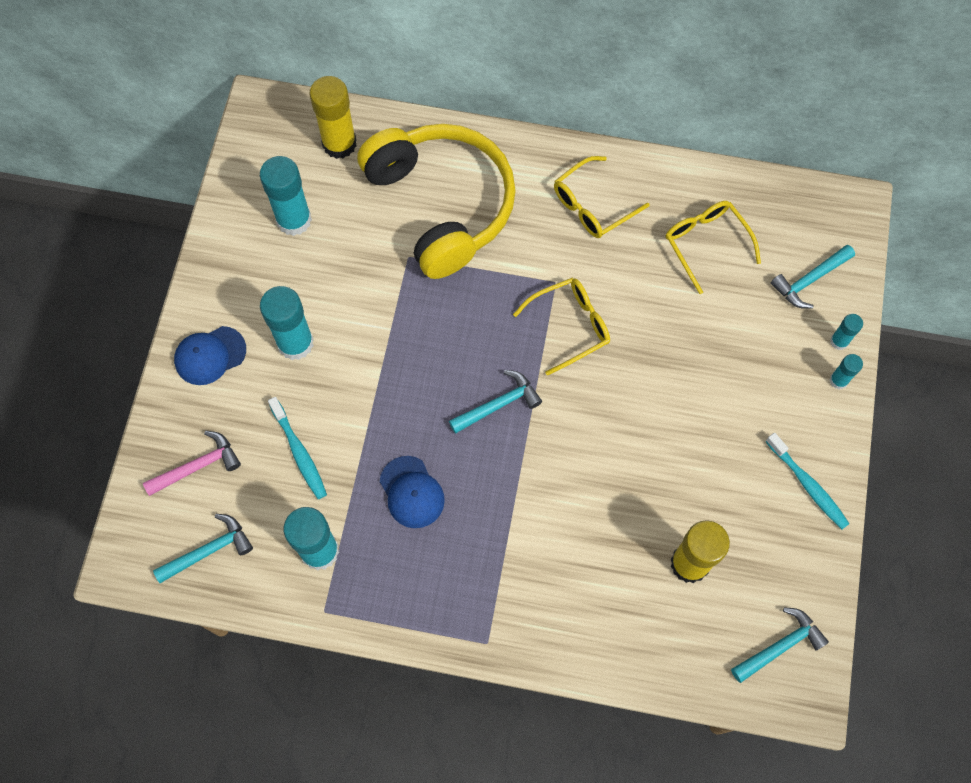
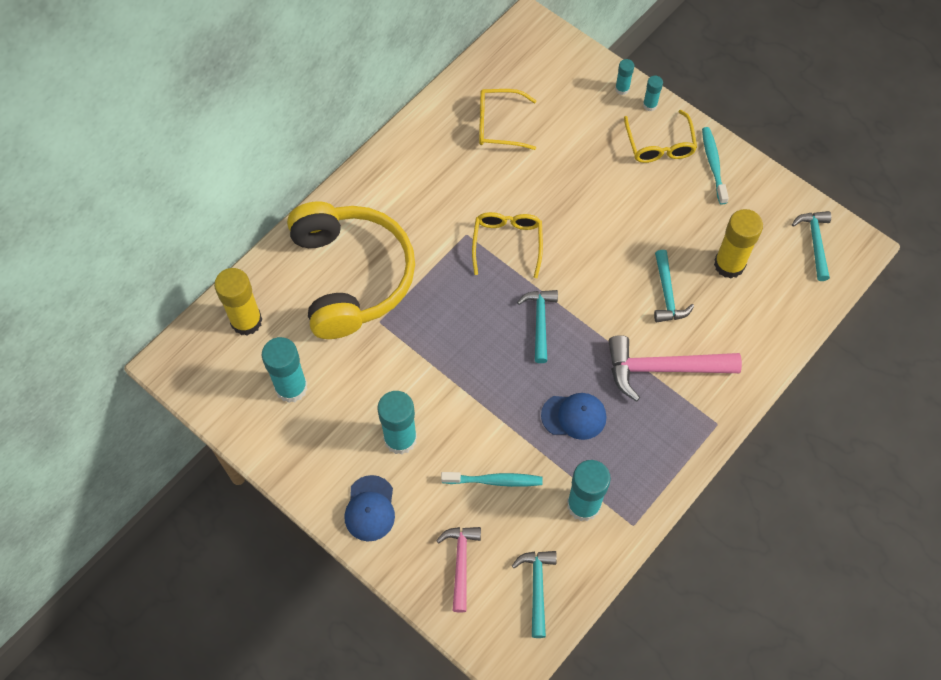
camera: 60 degrees left, 5 degrees down
(441, 205) = (351, 276): yellow headphones -> yellow headphones turned 75 degrees clockwise
(518, 555) = (663, 369): none -> pink hammer
(592, 205) = (420, 178): yellow glasses -> yellow glasses (659, 145)
(808, 485) = (713, 164): turquoise toothbrush -> turquoise toothbrush turned 90 degrees counterclockwise
(810, 280) = (566, 80): turquoise hammer -> turquoise hammer (667, 294)

